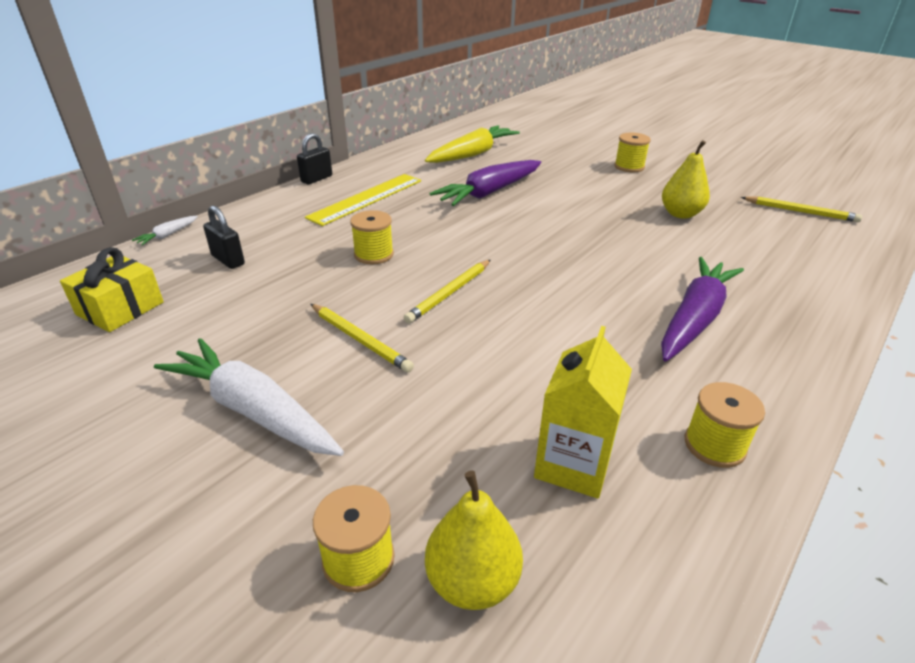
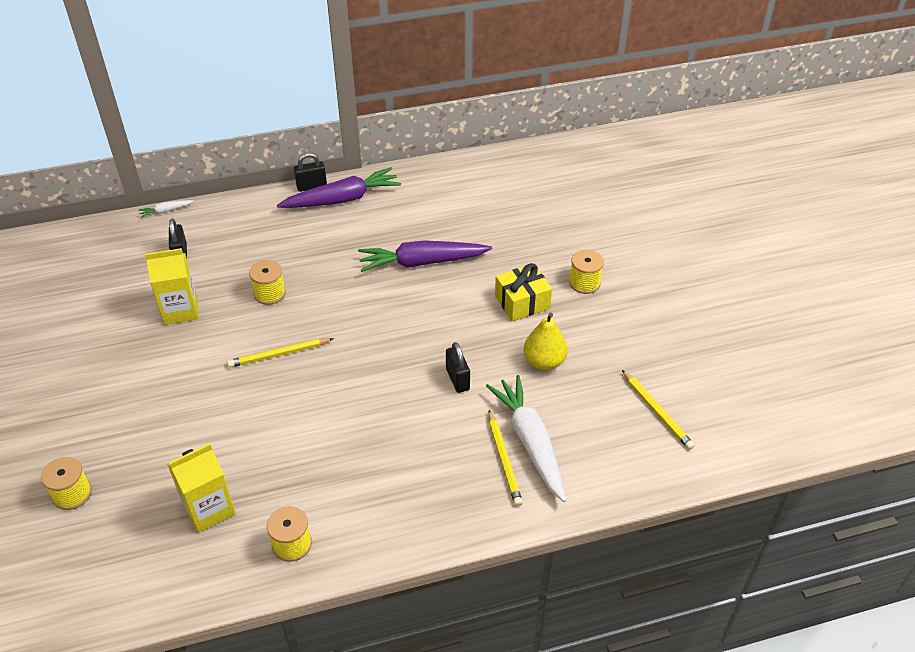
camera: 35 degrees right, 10 degrees up
(120, 308) = (94, 271): yellow gift -> yellow gift (522, 302)
(253, 410) = (99, 385): white carrot -> white carrot (530, 442)
(284, 301) = (180, 310): none -> yellow carton
(360, 339) = (191, 365): yellow pencil -> yellow pencil (504, 460)
(366, 199) = (324, 228): yellow ruler -> none
(472, 154) = (466, 204): yellow carrot -> none
(472, 581) = (104, 533): yellow pear -> none
(638, 247) = (457, 379): none -> black padlock
(694, 318) = (405, 461): purple carrot -> purple carrot (342, 199)

